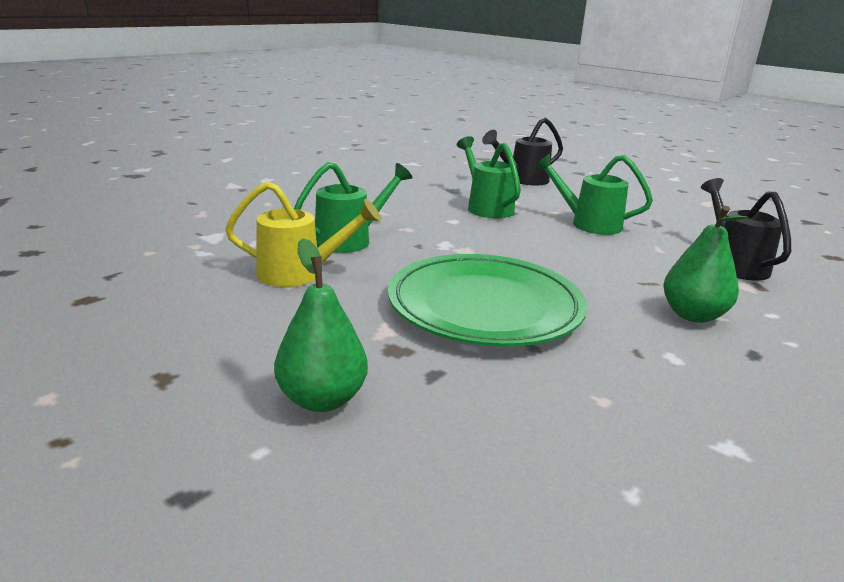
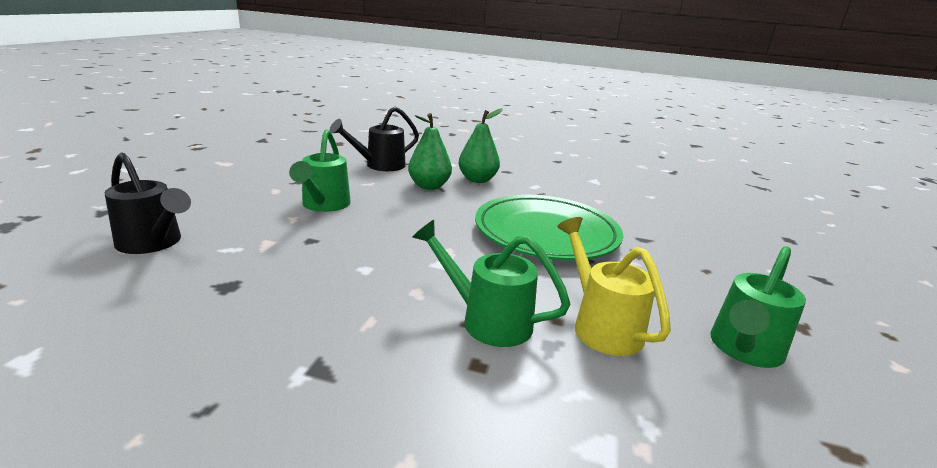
camera: 115 degrees left, 0 degrees up
(322, 399) = (716, 265): green pear -> green pear (429, 186)
(487, 207) = (301, 255): green watering can -> green watering can (743, 349)

